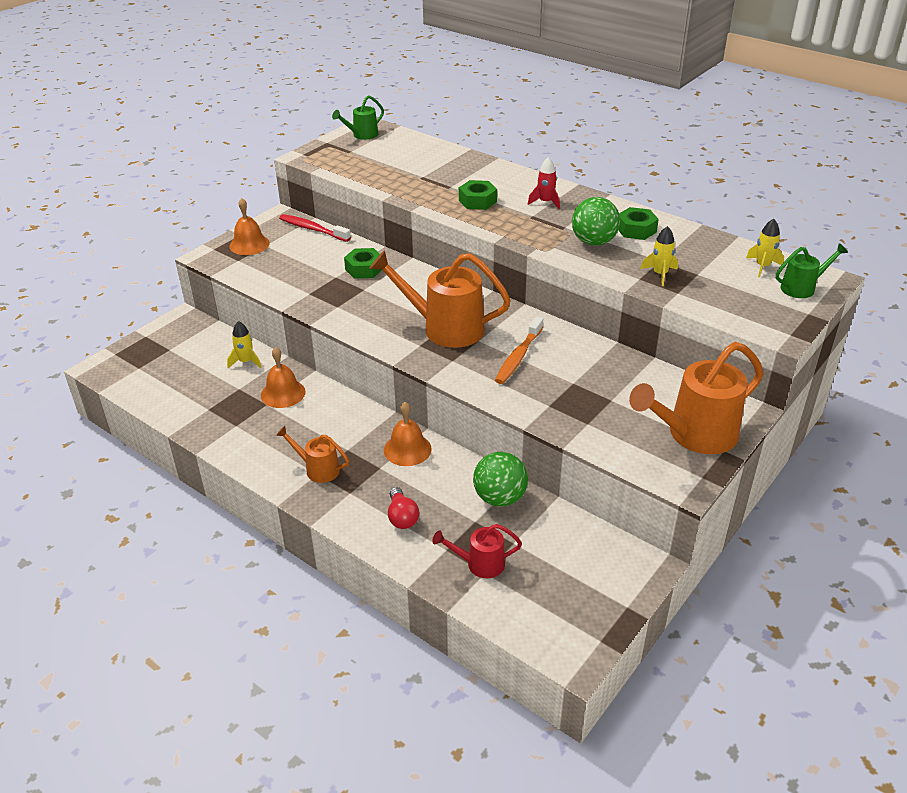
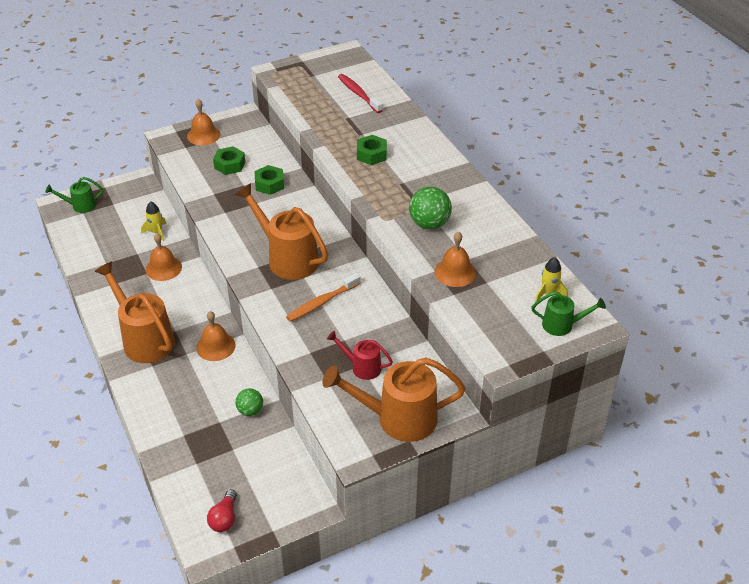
camera: 25 degrees right, 5 degrees up
(312, 229) = (259, 135): red toothbrush -> red toothbrush (358, 94)
(317, 469) = (144, 338): orange watering can -> orange watering can, size x1.92
(362, 135) = (334, 61): green watering can -> green watering can (80, 206)
(402, 517) = (172, 398): red light bulb -> red light bulb (224, 518)
(479, 564) = (197, 455): red watering can -> red watering can (361, 367)
(500, 498) = (250, 410): green ball -> green ball, size x0.62
(545, 202) = (424, 172): red rocket -> none
(636, 230) = (475, 223): green nut -> green nut (230, 165)
(660, 274) = (455, 272): yellow rocket -> orange bell

